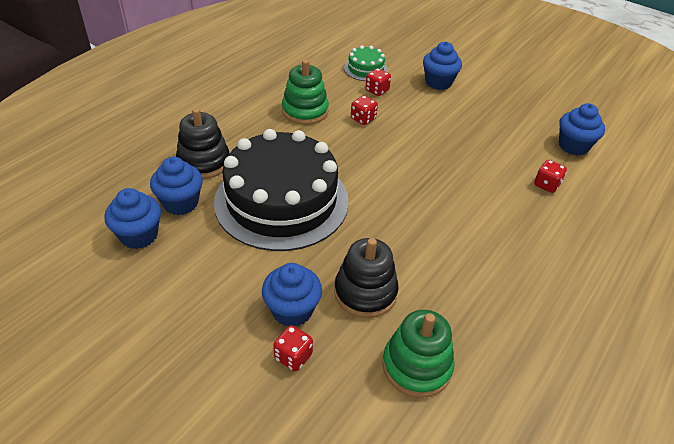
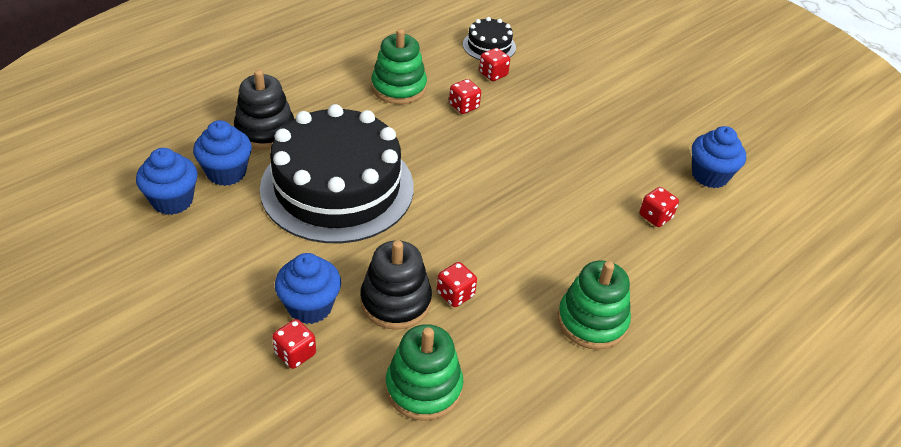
camera: 10 degrees right, 0 degrees up
(365, 69) = (489, 46): green cake -> black cake
(413, 277) = (455, 294): none -> red dice
(438, 82) = (572, 74): blue cupcake -> none
(532, 280) = (592, 321): none -> green stacking toy

